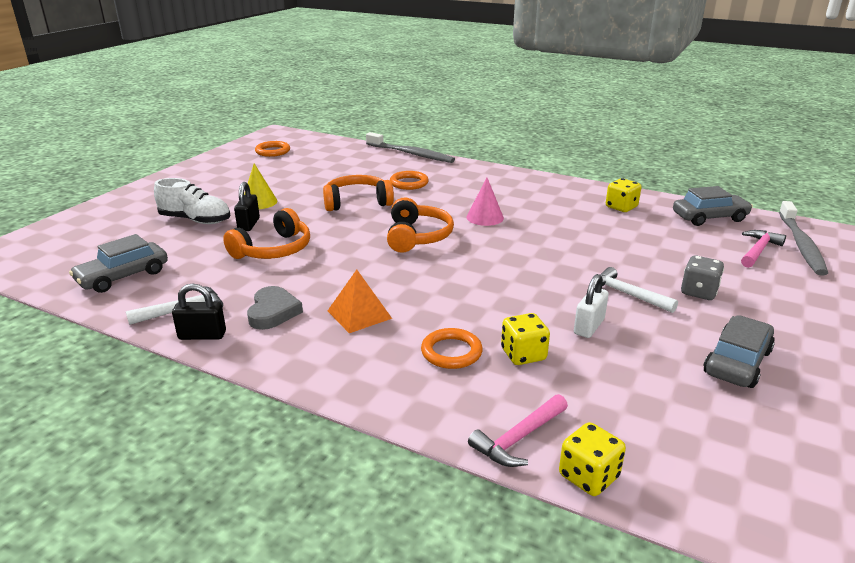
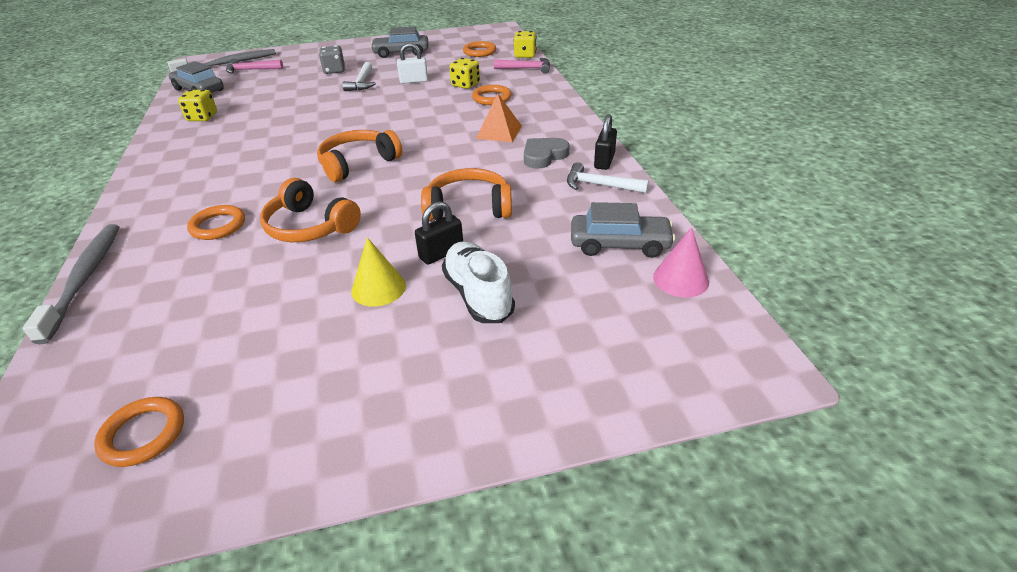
camera: 130 degrees left, 10 degrees up
(202, 335) = (604, 161): black padlock -> black padlock turned 60 degrees clockwise
(485, 217) = (282, 154): pink cone -> pink cone (680, 279)
(665, 437) = (479, 52): none -> orange ring

